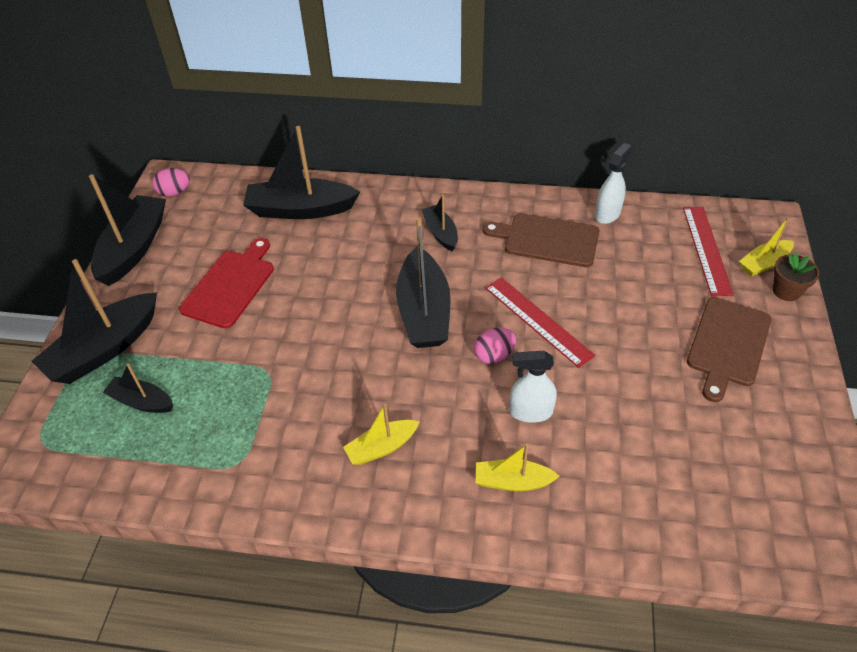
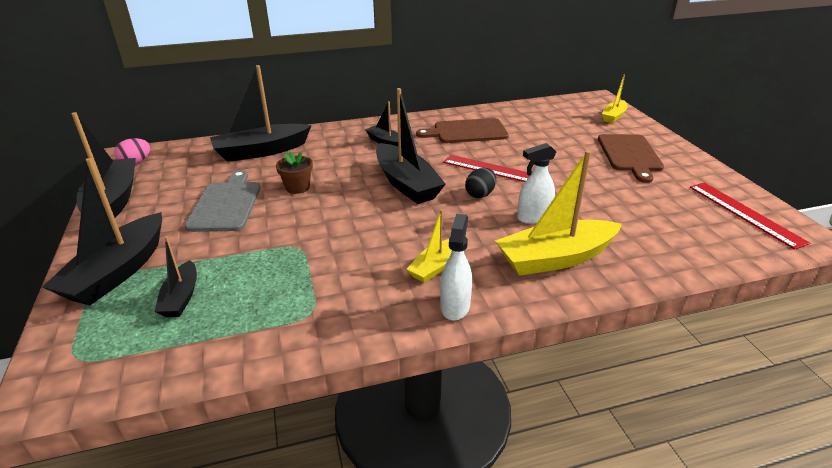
camera: 25 degrees left, 15 degrees down
(142, 401) = (181, 297): black boat -> black boat turned 90 degrees counterclockwise
(230, 285) = (226, 204): red cutting board -> grey cutting board
(494, 355) = (480, 194): pink egg -> black egg
(512, 481) = (555, 258): yellow boat -> yellow boat, size x1.85
(607, 214) = (496, 113): white spray bottle -> white spray bottle (455, 306)
(706, 249) = (574, 117): red ruler -> red ruler (745, 213)
(786, 291) = (639, 125): brown flower pot -> brown flower pot (297, 187)

